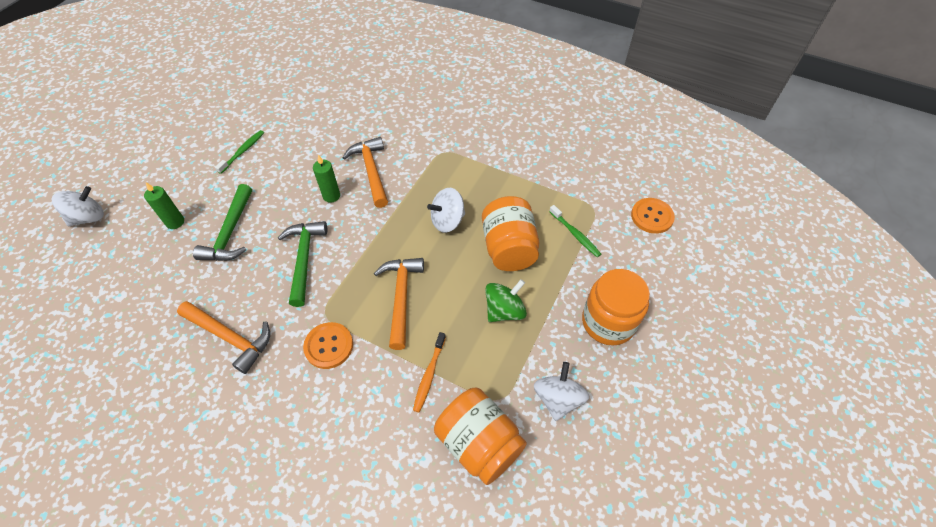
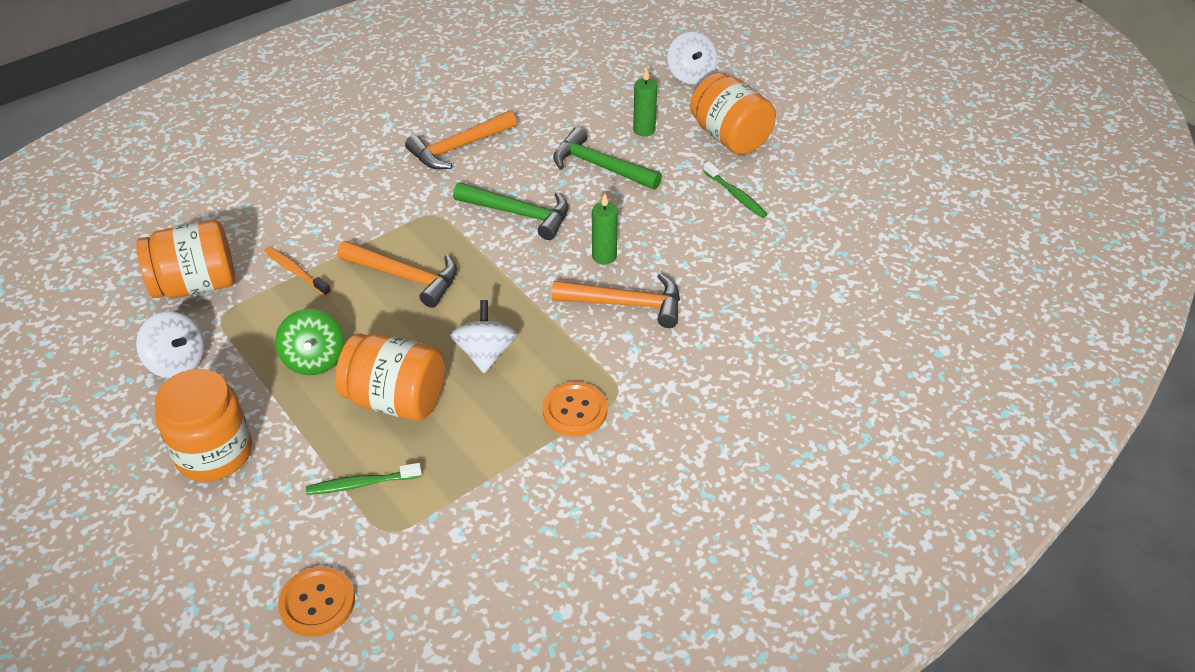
camera: 115 degrees right, 10 degrees down
(174, 172) = (730, 137): none -> orange jar
(329, 346) = (392, 209): orange button -> orange button (575, 410)

